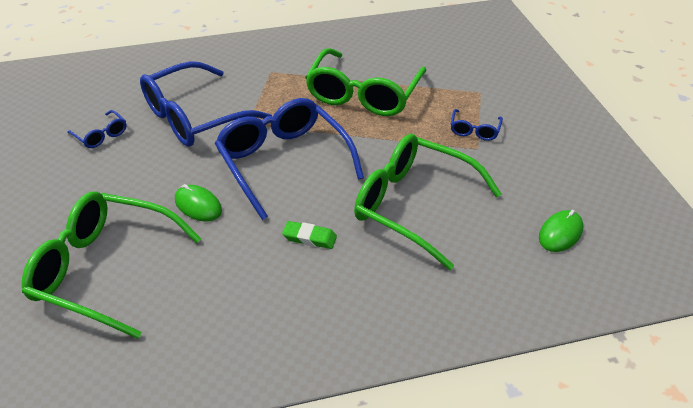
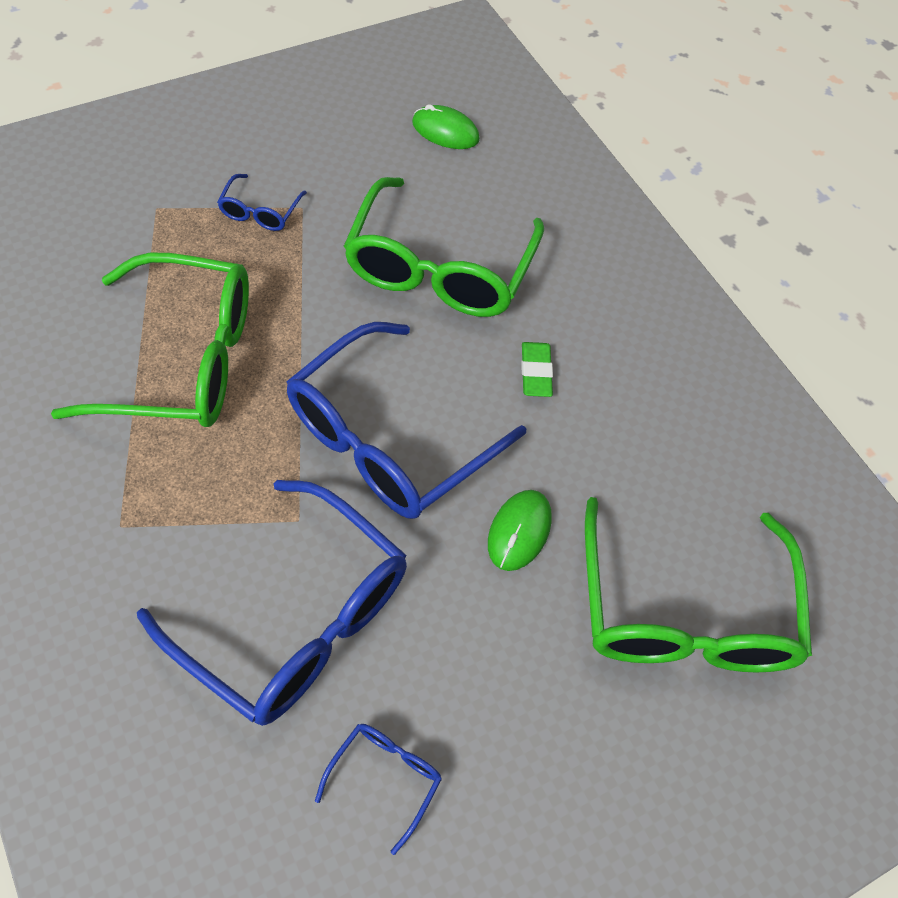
camera: 110 degrees left, 15 degrees up
(474, 130) = (260, 212): blue glasses -> blue glasses turned 105 degrees clockwise

